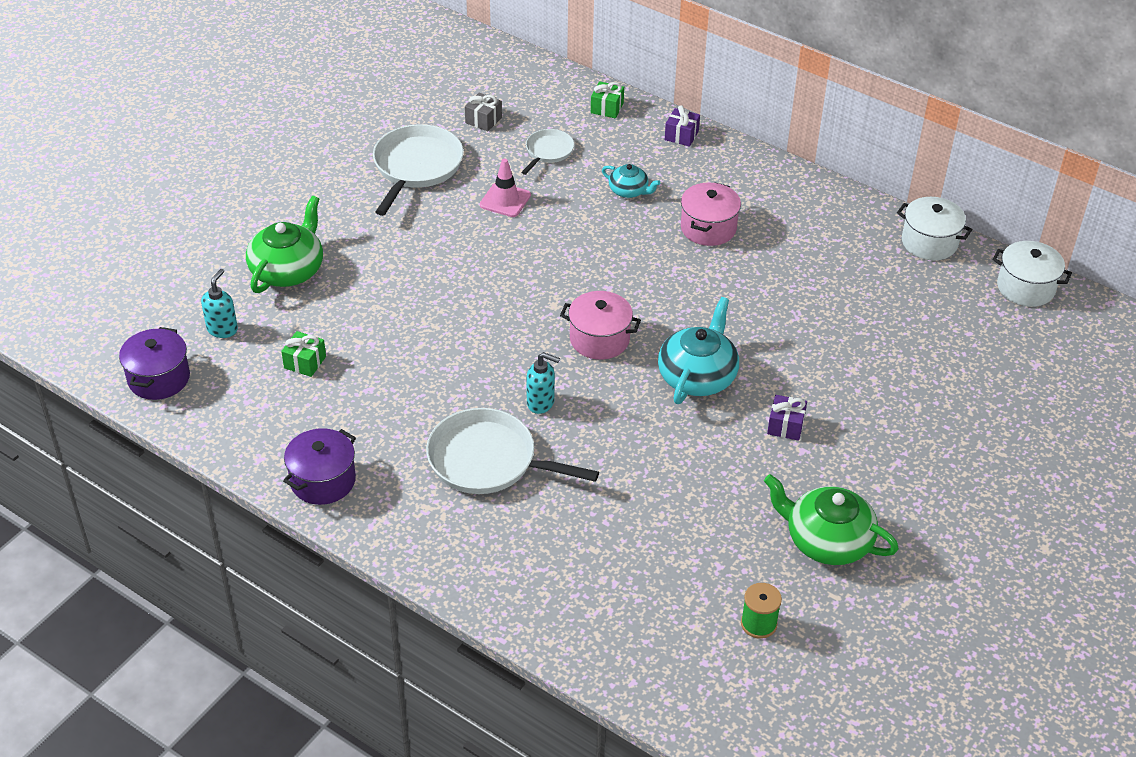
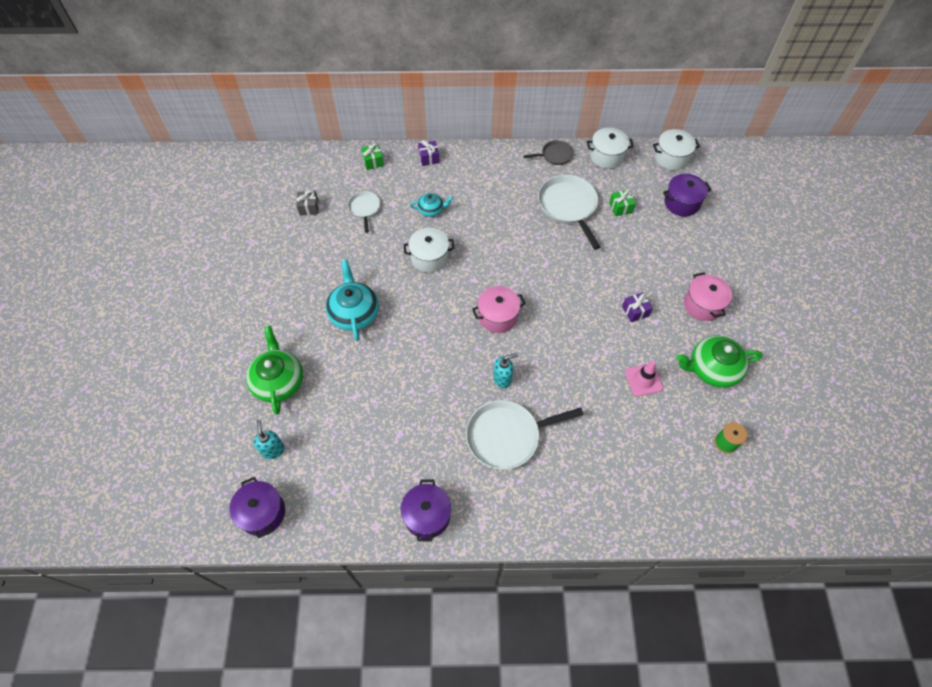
camera: 35 degrees left, 15 degrees up
(305, 362) = (345, 440): green gift -> green gift (620, 207)
(416, 167) = (296, 262): white pan -> white pan (568, 206)
(505, 200) = (368, 255): pink traffic cone -> pink traffic cone (643, 380)
(576, 238) = (429, 258): none -> white pot
(697, 376) = (567, 308): turquoise teapot -> turquoise teapot (354, 313)
(708, 228) = (493, 210): pink pot -> pink pot (702, 305)
(856, 208) = (555, 155): none -> grey pan
(984, 344) = (681, 203): none -> purple pot

